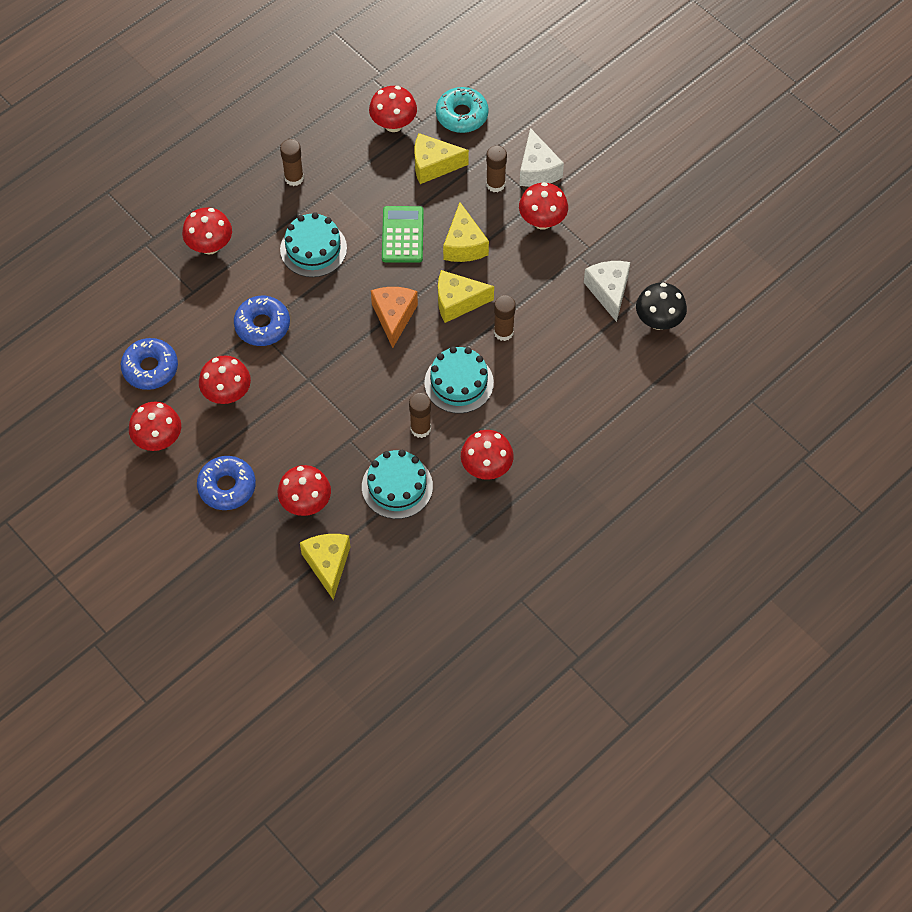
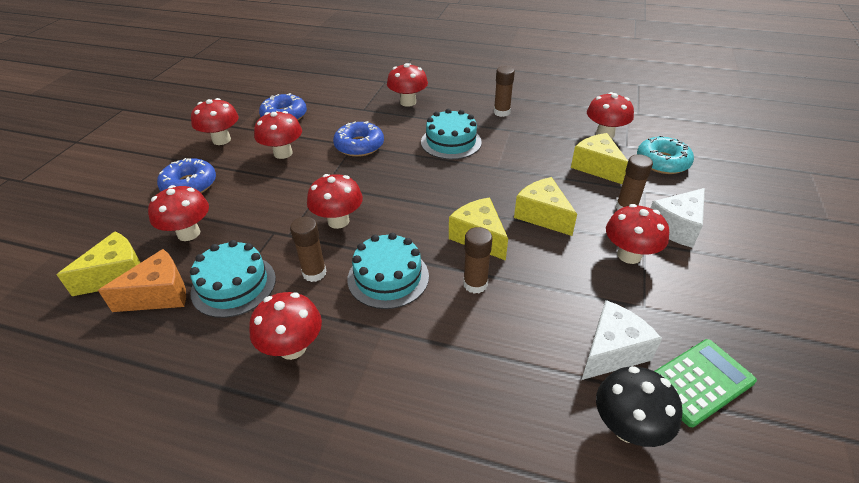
camera: 60 degrees right, 20 degrees down
(368, 388) = (338, 221): none -> red mushroom
(394, 317) = (426, 206): orange cheese -> orange cheese (159, 295)
(402, 235) = (512, 178): green calculator -> green calculator (699, 382)
(464, 245) = (542, 215): yellow cheese -> yellow cheese turned 90 degrees clockwise

